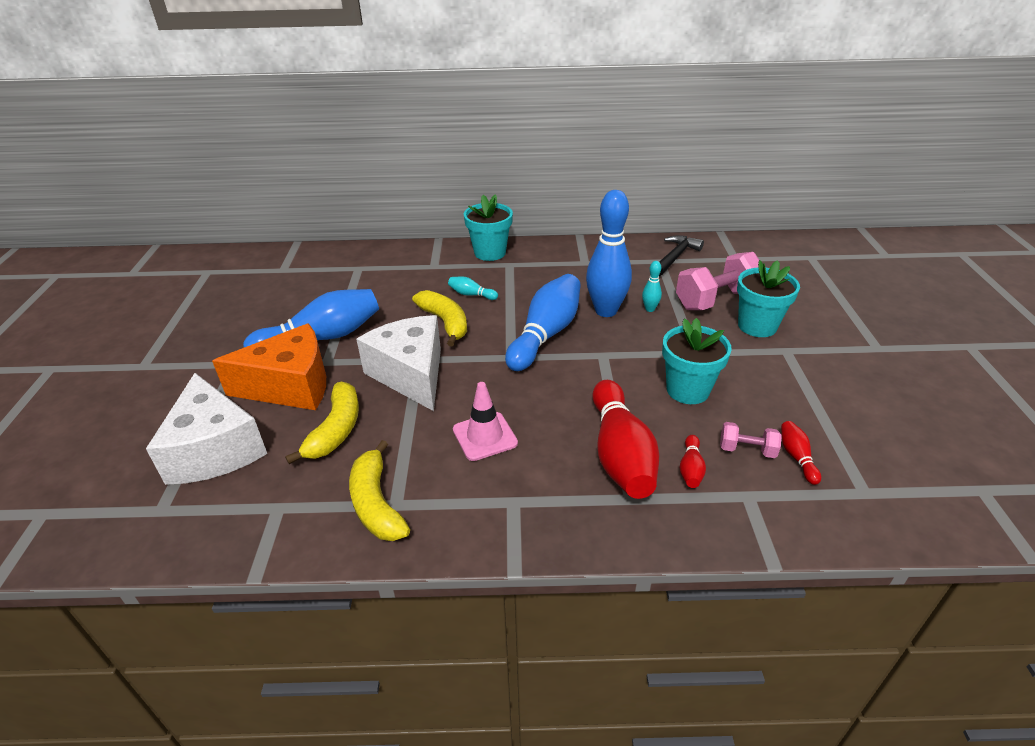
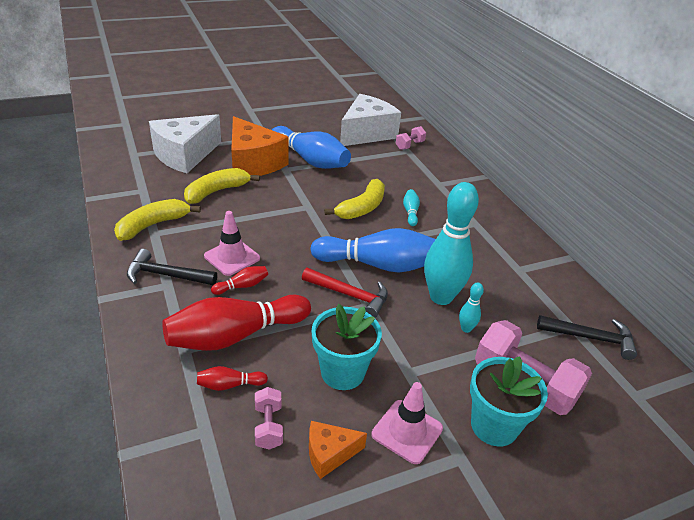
camera: 65 degrees right, 0 degrees up
(336, 430) = (216, 192): yellow banana -> yellow banana turned 150 degrees clockwise
(348, 264) = (409, 145): none -> pink dumbbell
(411, 374) = (288, 207): white cheese -> white cheese (366, 133)
(490, 253) = (485, 208): turquoise flower pot -> none
(493, 500) = (166, 275): none -> black hammer
(584, 362) = (349, 295): none -> red hammer
(606, 311) = (441, 297): blue bowling pin -> turquoise bowling pin
(759, 369) = (407, 431): none -> pink traffic cone
(780, 418) = (329, 454): none -> orange cheese
(796, 457) = (270, 470): red bowling pin -> red bowling pin (242, 286)

